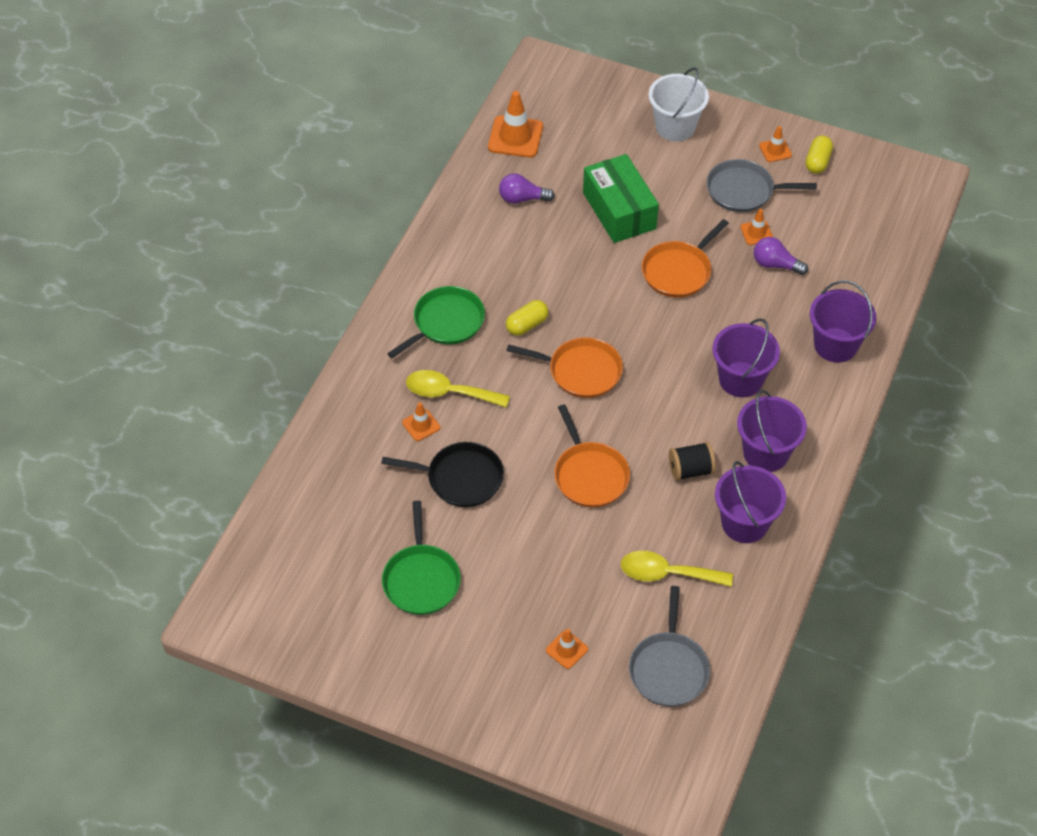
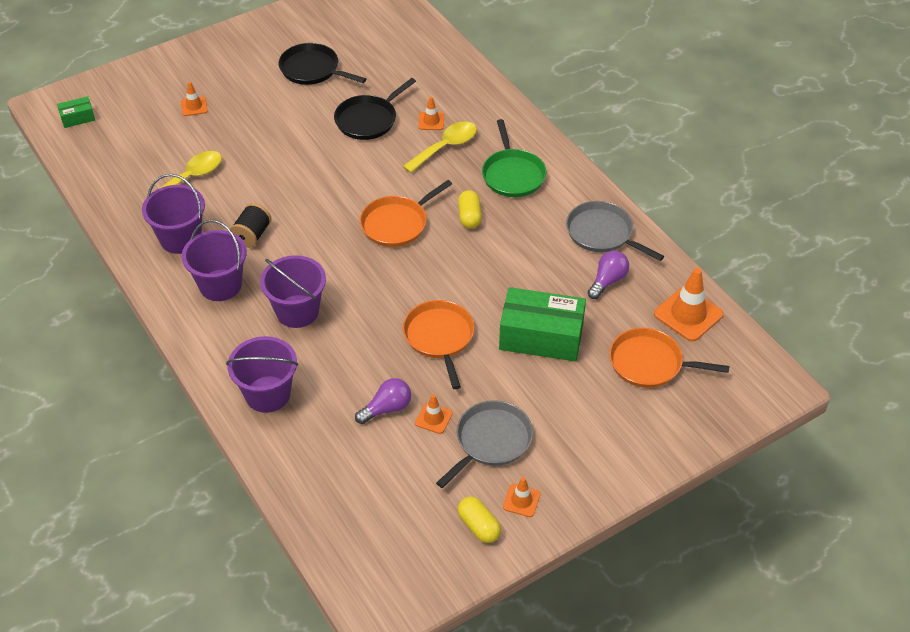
camera: 125 degrees right, 5 degrees down
(421, 579) = (312, 70): green pan -> black pan
(589, 475) = (304, 181): orange pan -> orange pan (650, 363)
(668, 668) = (128, 143): grey pan -> grey pan (602, 233)
(675, 127) = (614, 438): white bucket -> none
(675, 751) = (78, 118): none -> green box

